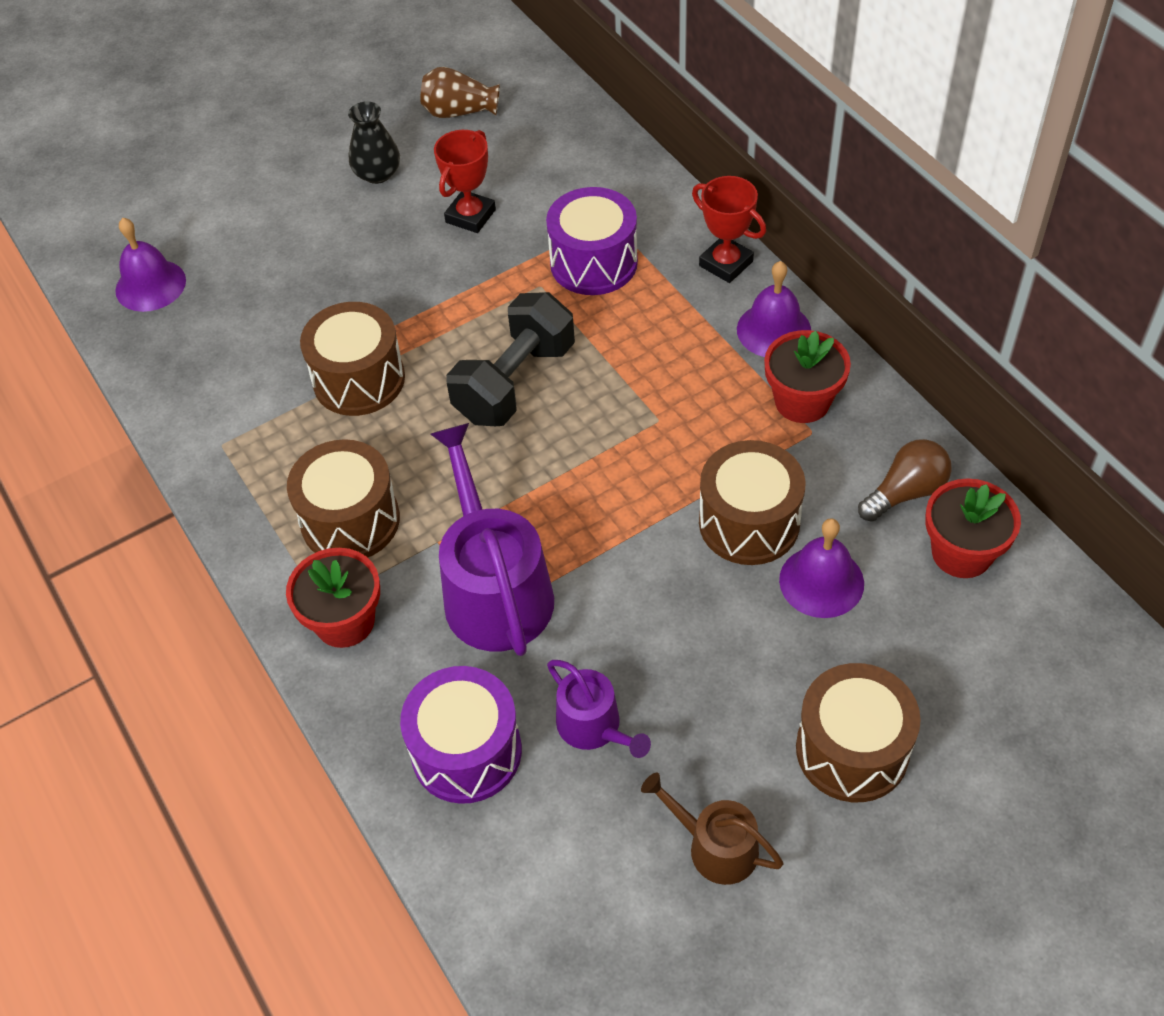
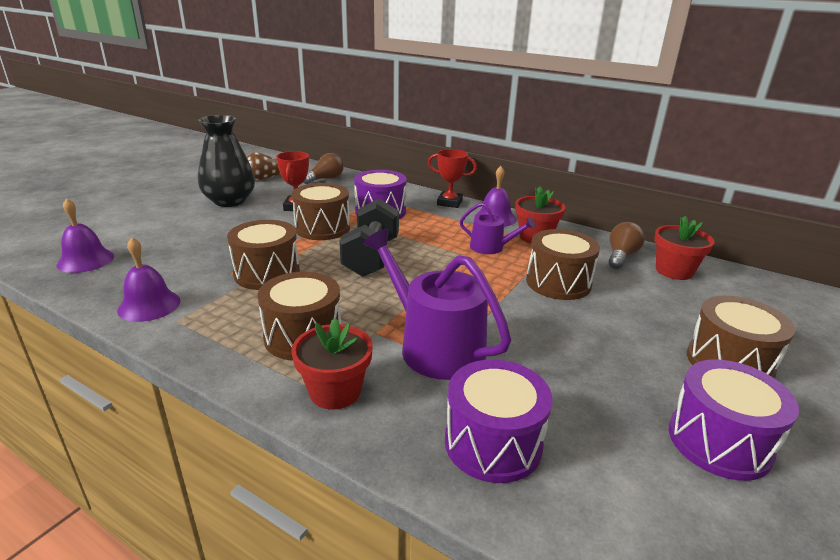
camera: 30 degrees left, 25 degrees down
(377, 174) = (230, 201): black vase -> black vase, size x1.74
(481, 287) = (322, 228): none -> brown drum
(556, 135) = (325, 179): none -> brown light bulb
(594, 727) = (569, 399): purple watering can -> purple watering can (491, 247)
(715, 847) = (719, 441): brown watering can -> purple drum
(821, 581) = (622, 296): purple bell -> purple bell (149, 305)

